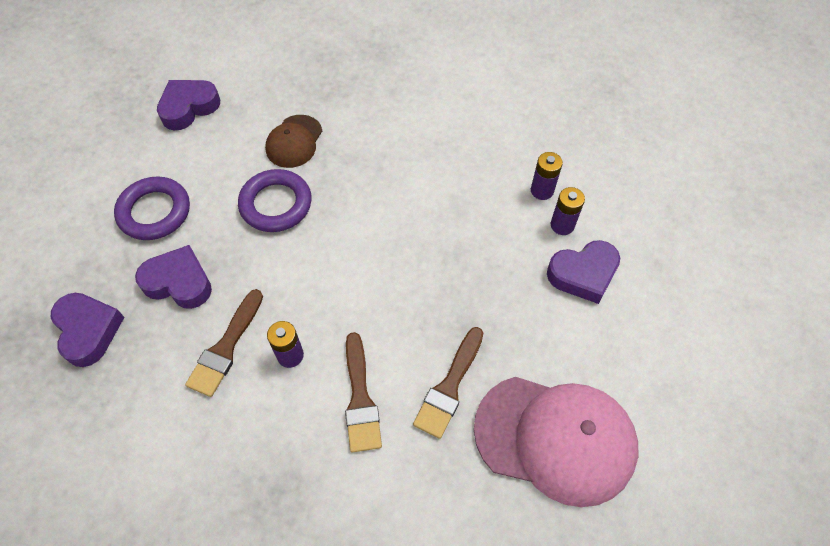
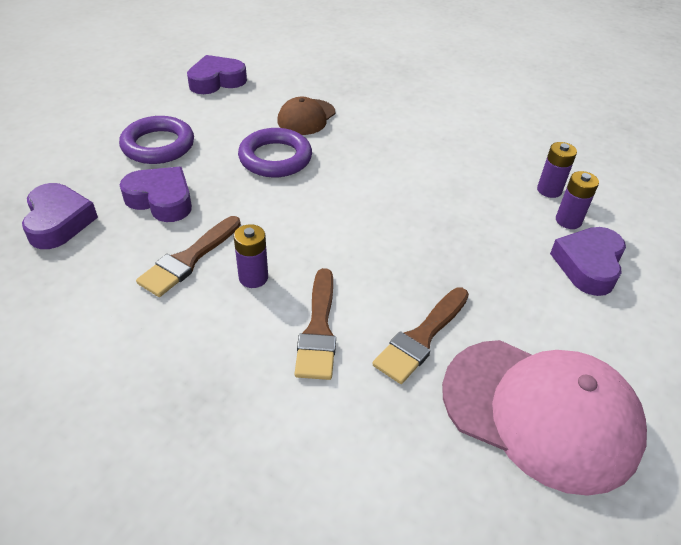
camera: 10 degrees right, 15 degrees down
(583, 274) = (588, 265): purple heart -> purple heart turned 120 degrees clockwise

